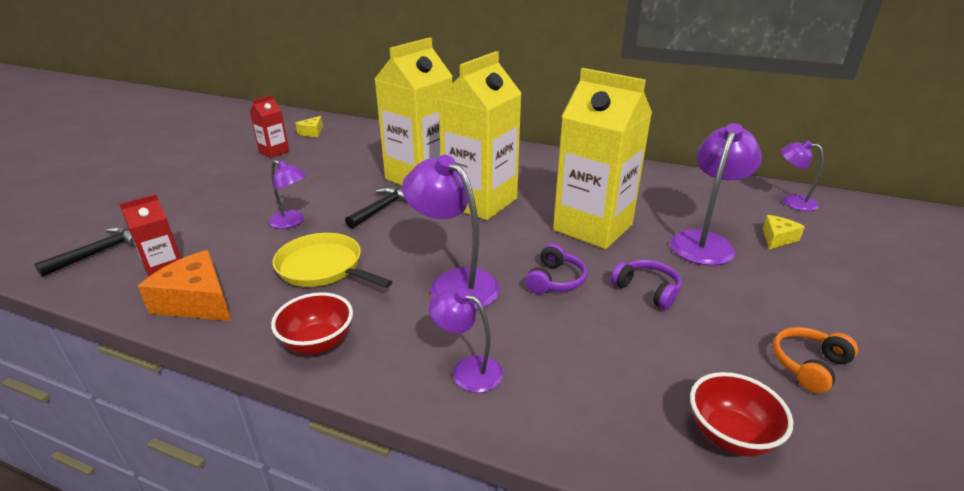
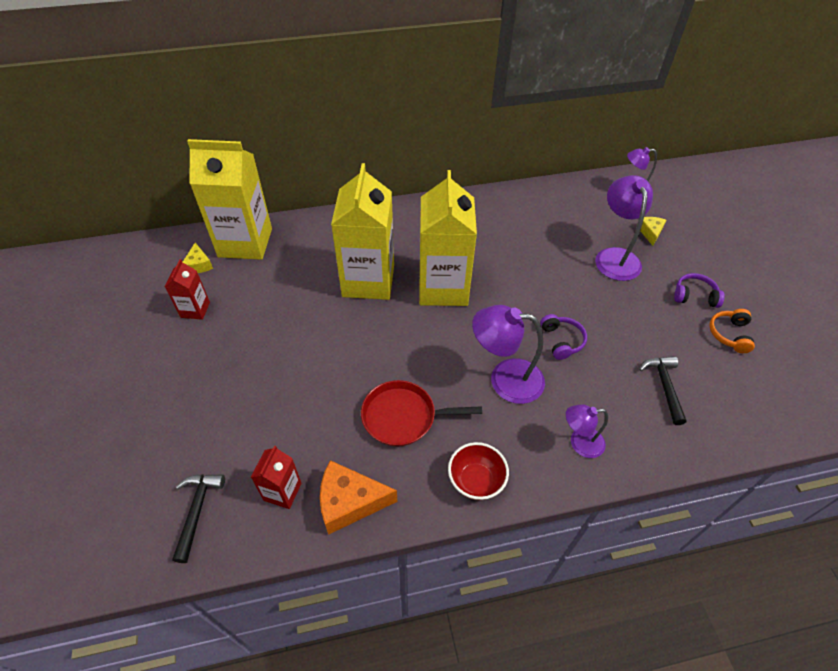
camera: 35 degrees left, 20 degrees up
(292, 222) = (323, 386): purple lamp -> none
(323, 267) = (403, 417): yellow pan -> red pan
(381, 209) = (377, 333): black hammer -> black hammer (664, 387)
(592, 227) = (541, 277): yellow carton -> yellow carton (245, 242)
(647, 290) = (617, 320): purple headphones -> purple headphones (694, 296)
(729, 436) = (728, 404): red bowl -> none

